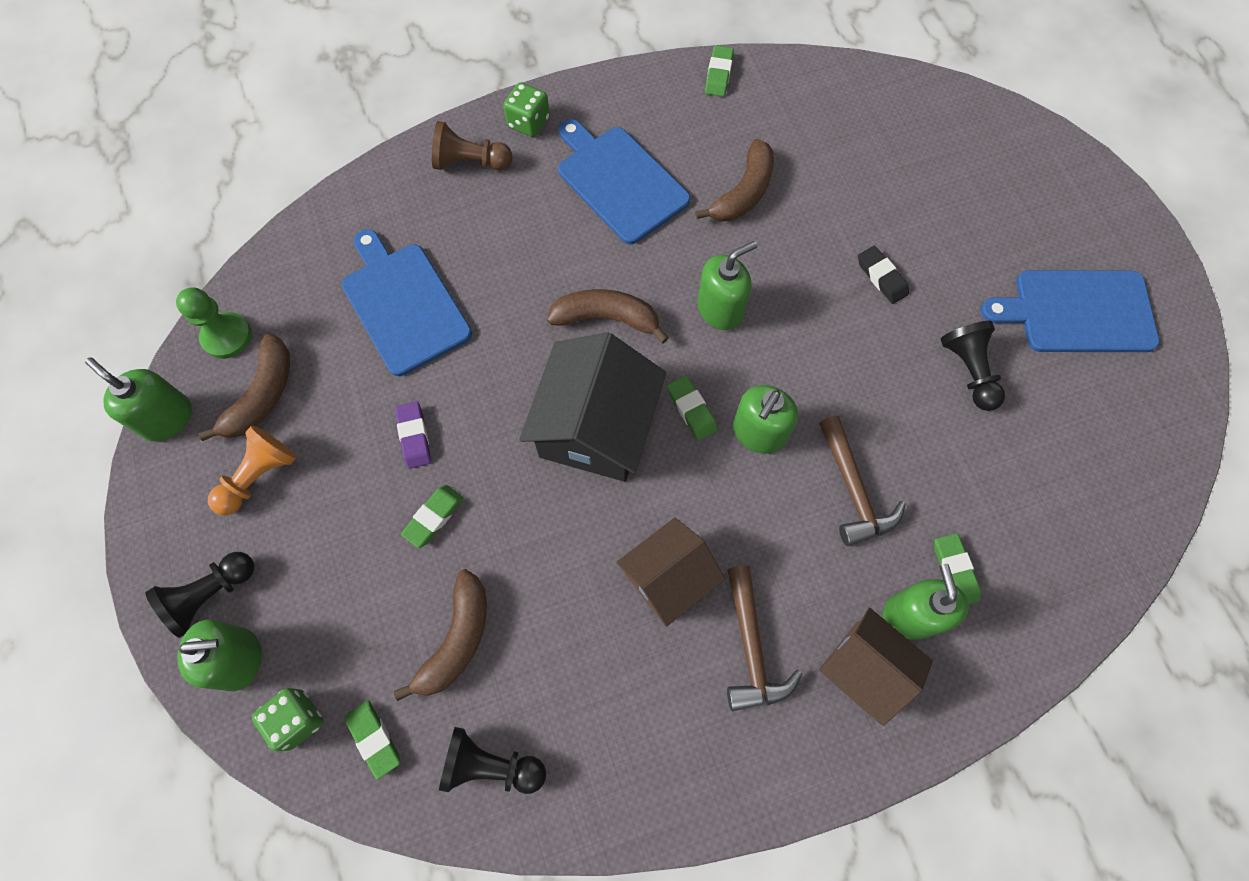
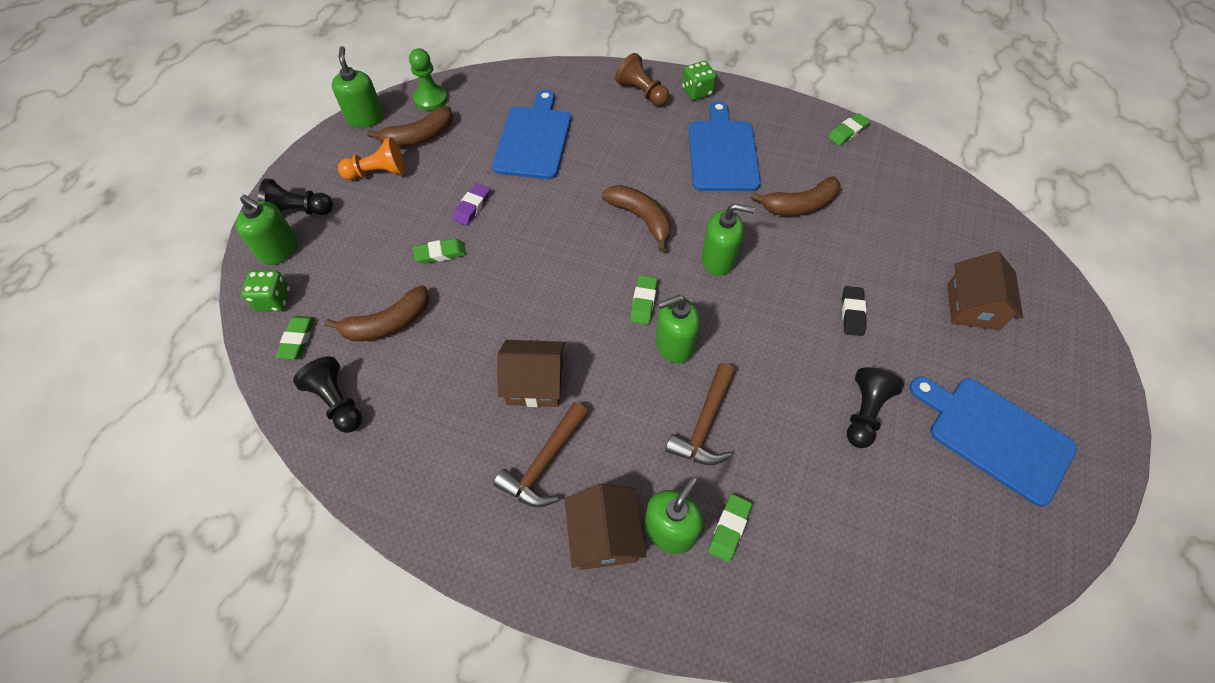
camera: 40 degrees right, 10 degrees down
(596, 427) = (575, 271): black house -> none
(970, 195) = (972, 306): none -> brown house

